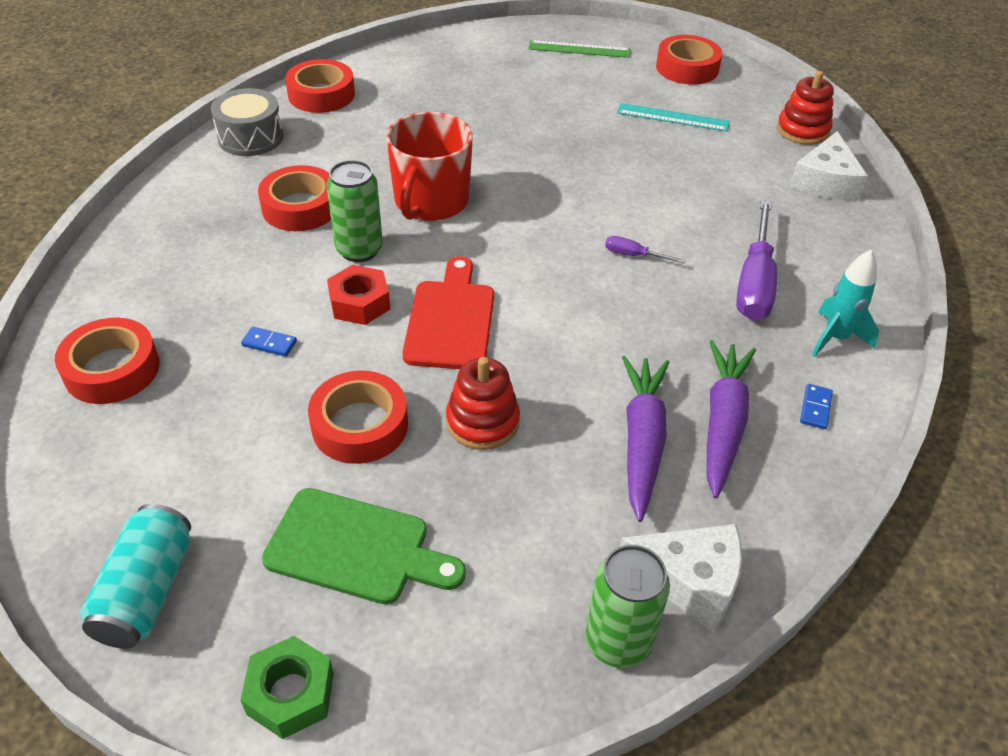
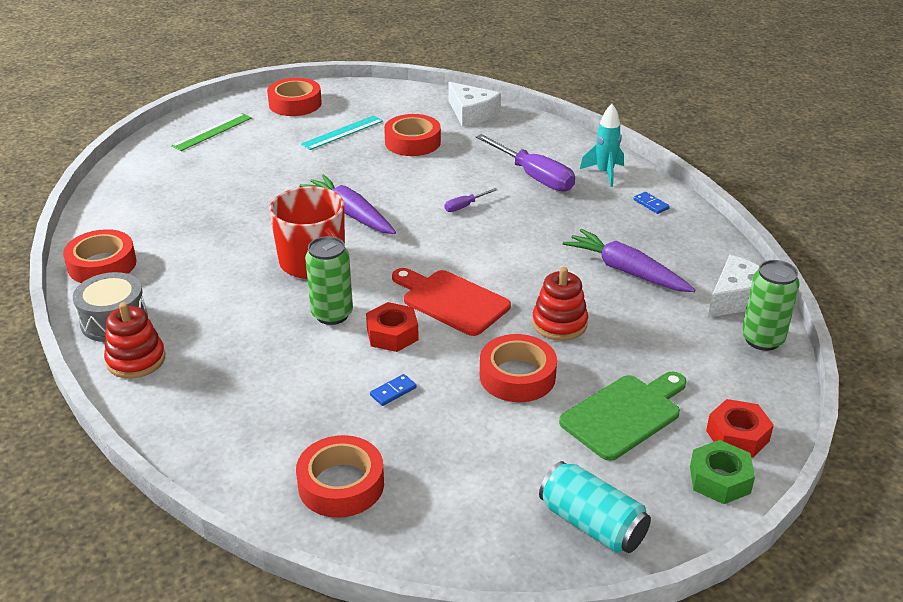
camera: 55 degrees left, 10 degrees down
(300, 207) = (245, 325): red tape -> red tape (412, 142)
(388, 683) = (737, 436): none -> red nut
(723, 423) = (636, 238): purple carrot -> purple carrot (350, 214)
(802, 130) = (414, 97): red stacking toy -> red stacking toy (136, 360)

